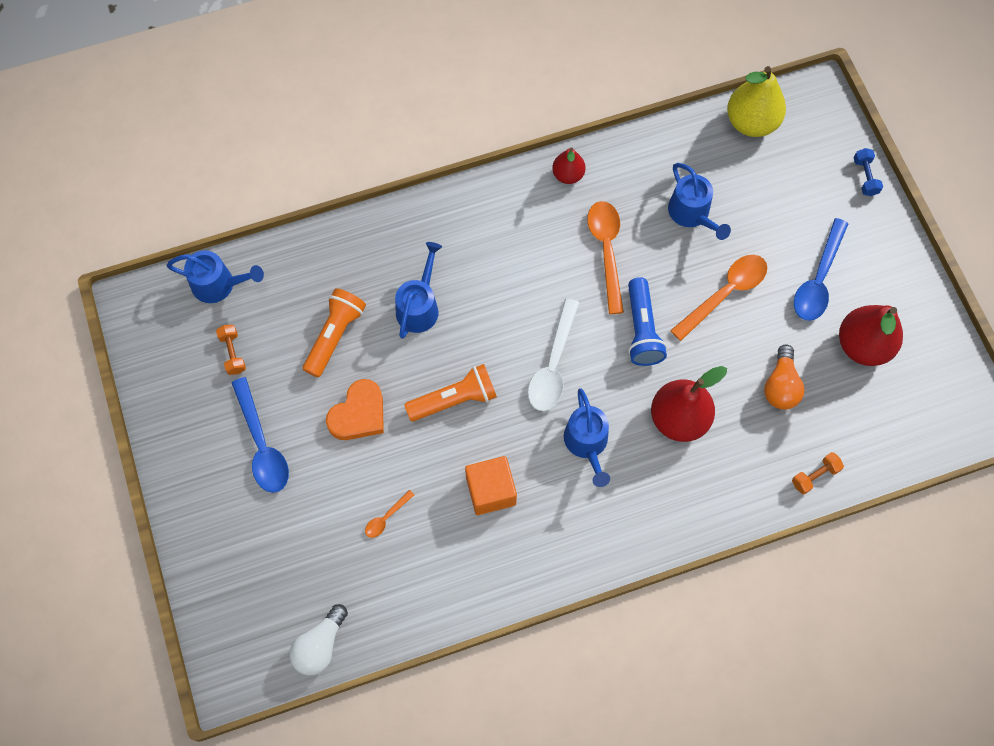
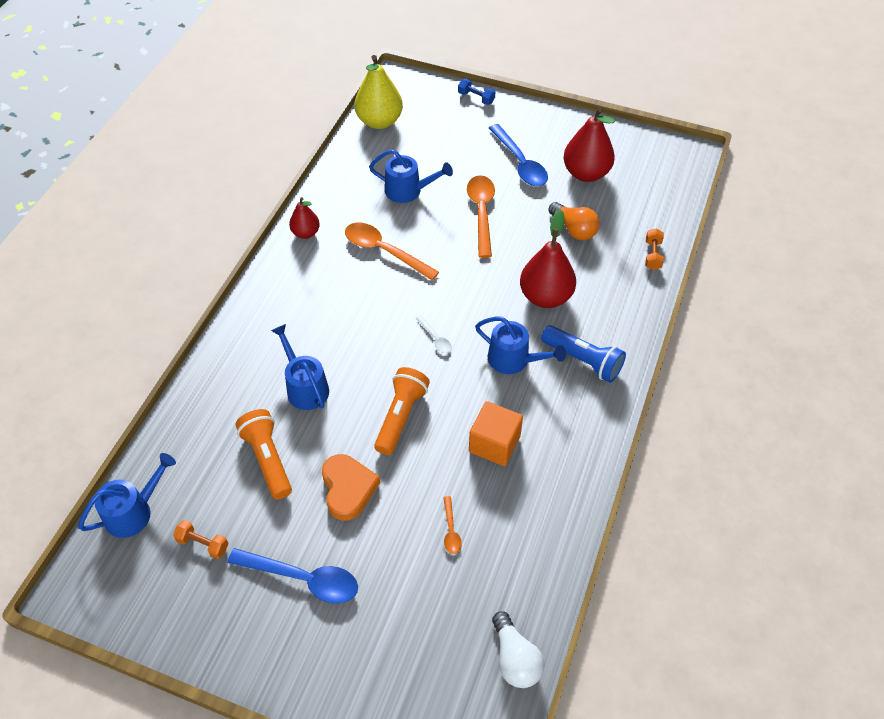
camera: 50 degrees left, 15 degrees down
(553, 365) = (435, 338): white spoon -> white spoon, size x0.48
(642, 330) = (461, 272): blue flashlight -> blue flashlight (583, 361)

